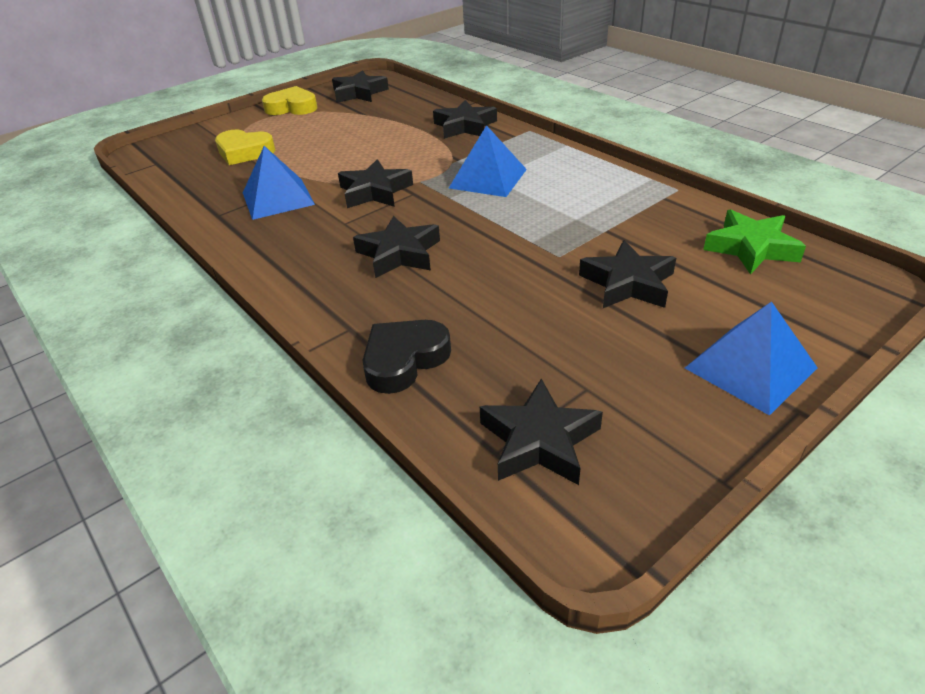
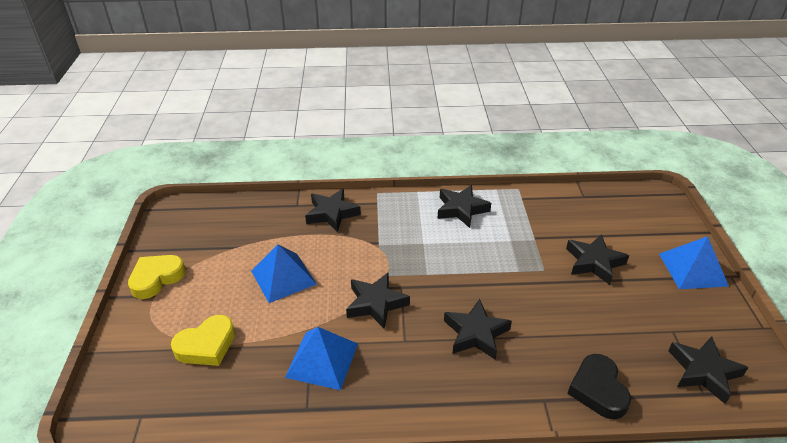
camera: 55 degrees left, 0 degrees up
(359, 93) = (190, 230): black star -> black star (461, 209)
(488, 178) = (421, 245): blue pyramid -> blue pyramid (283, 277)
(751, 248) = (598, 205): green star -> none

